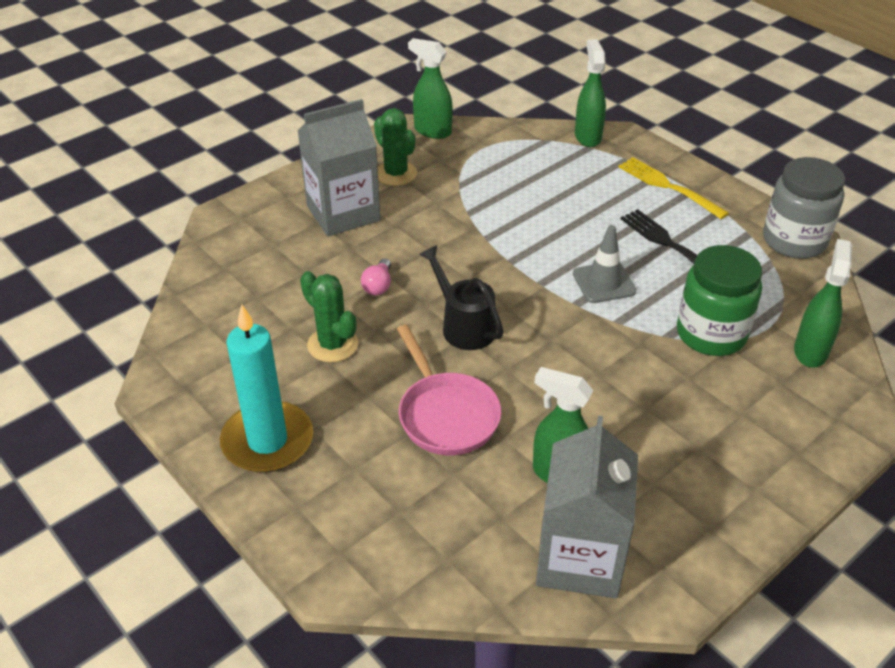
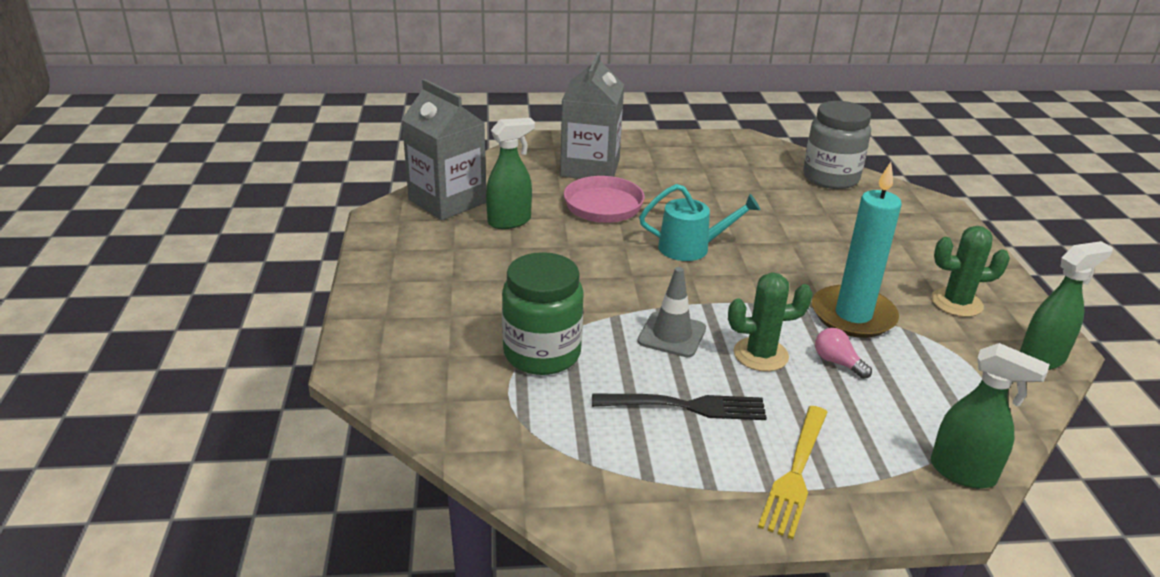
camera: 125 degrees right, 10 degrees down
(267, 441) = (661, 153): turquoise candle -> turquoise candle (853, 315)
(332, 345) = (727, 196): green cactus -> green cactus (760, 355)
(343, 213) = (902, 254): grey carton -> grey carton (590, 168)
(378, 285) = (779, 233): pink light bulb -> pink light bulb (837, 362)
(463, 325) = (691, 248): black watering can -> turquoise watering can
(668, 186) = (795, 474): yellow fork -> yellow fork turned 120 degrees clockwise
(794, 241) = (599, 508): grey jar -> grey jar (830, 178)
(810, 351) = (452, 395): green spray bottle -> none

